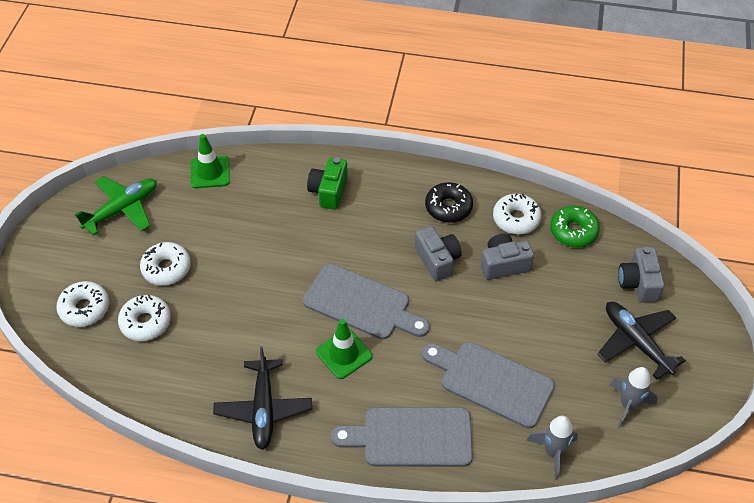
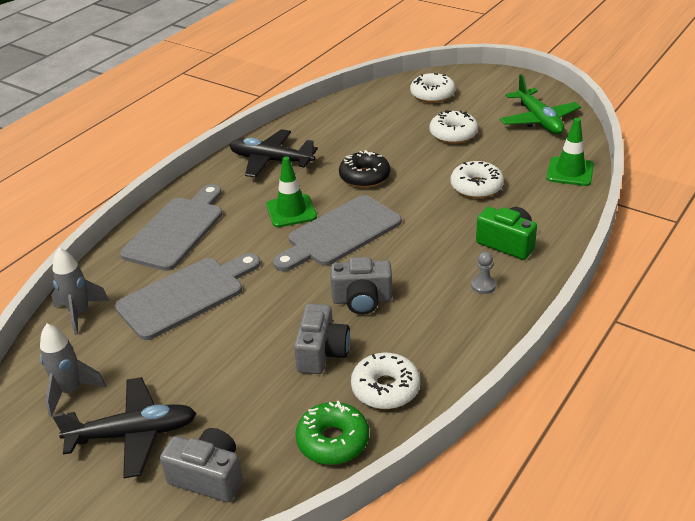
camera: 115 degrees right, 15 degrees down
(146, 322) = (399, 119): white donut -> white donut (476, 187)
(387, 194) = (483, 285): none -> grey pawn
(448, 207) = (436, 331): black donut -> black donut (364, 177)

